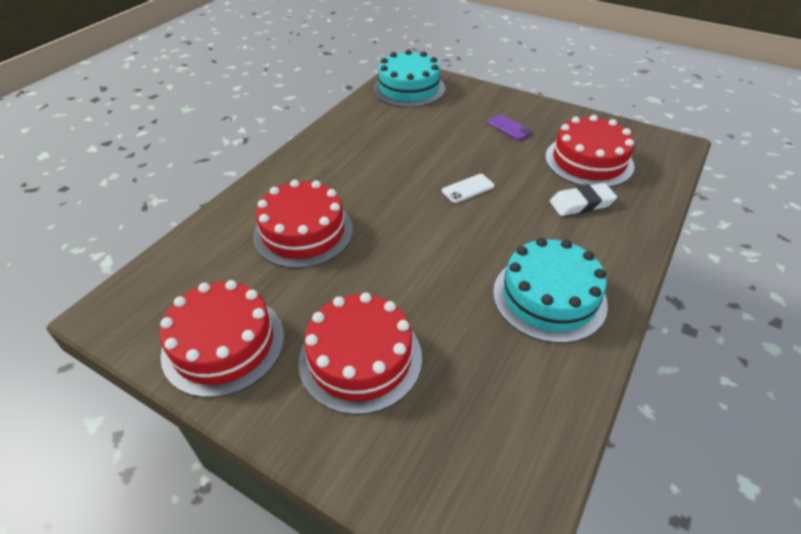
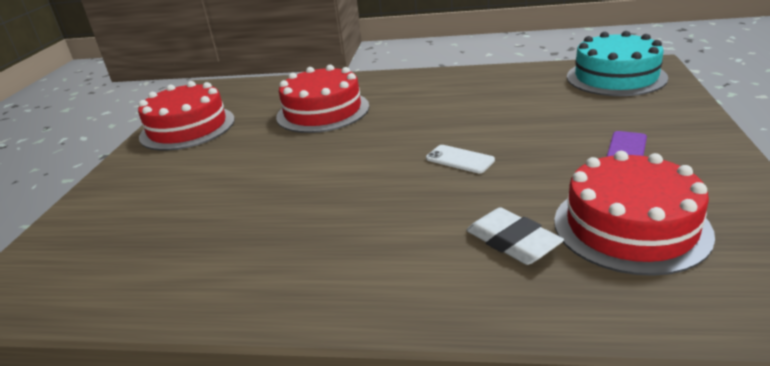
camera: 70 degrees right, 15 degrees down
(360, 358) = (185, 178): red cake -> none
(549, 297) = (304, 256): turquoise cake -> none

